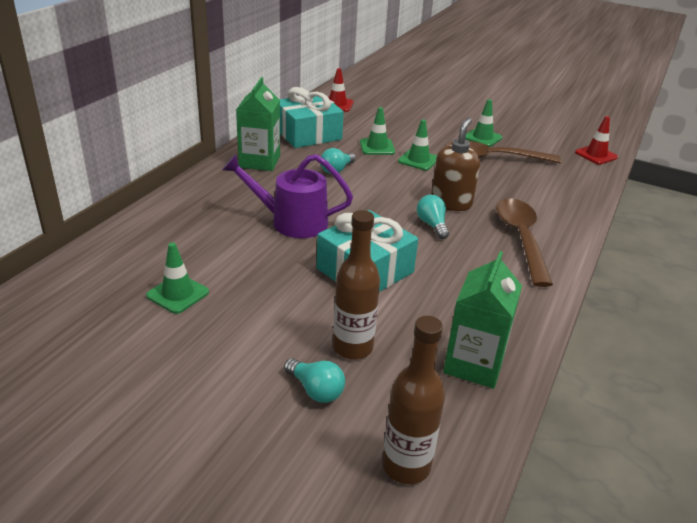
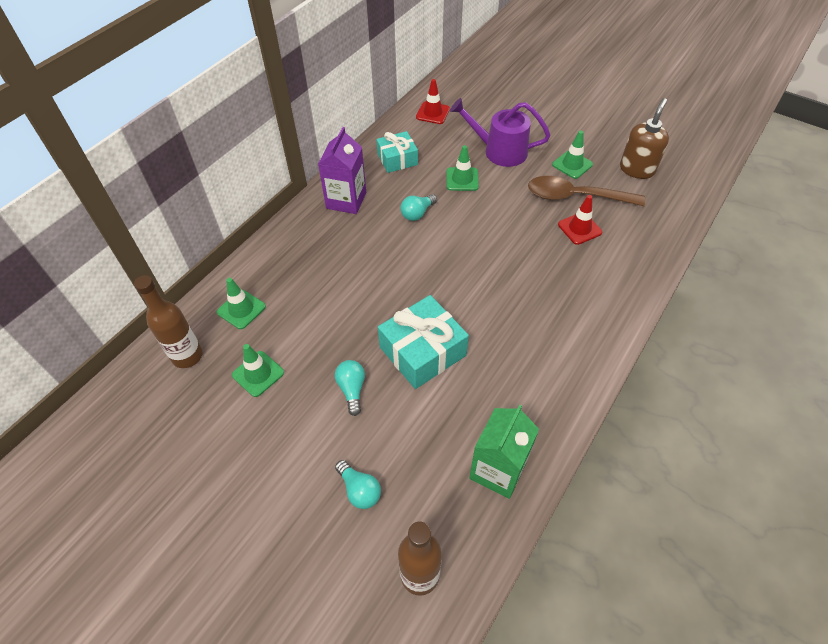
camera: 10 degrees right, 20 degrees up
(259, 161) = (346, 200): green carton -> purple carton
(292, 222) = (366, 285): purple watering can -> purple watering can (499, 151)
(308, 134) = (397, 159): turquoise gift -> turquoise gift, size x0.64
(353, 348) = (397, 444): brown bottle -> brown bottle (187, 356)
(418, 160) = (499, 199): green traffic cone -> green traffic cone (241, 309)
(432, 225) = (495, 293): turquoise light bulb -> turquoise light bulb (352, 389)
(451, 203) = (520, 262): brown soap dispenser -> brown soap dispenser (637, 169)
(521, 238) = (577, 314): brown spoon -> none
(596, 155) = (685, 192): red traffic cone -> red traffic cone (579, 228)

